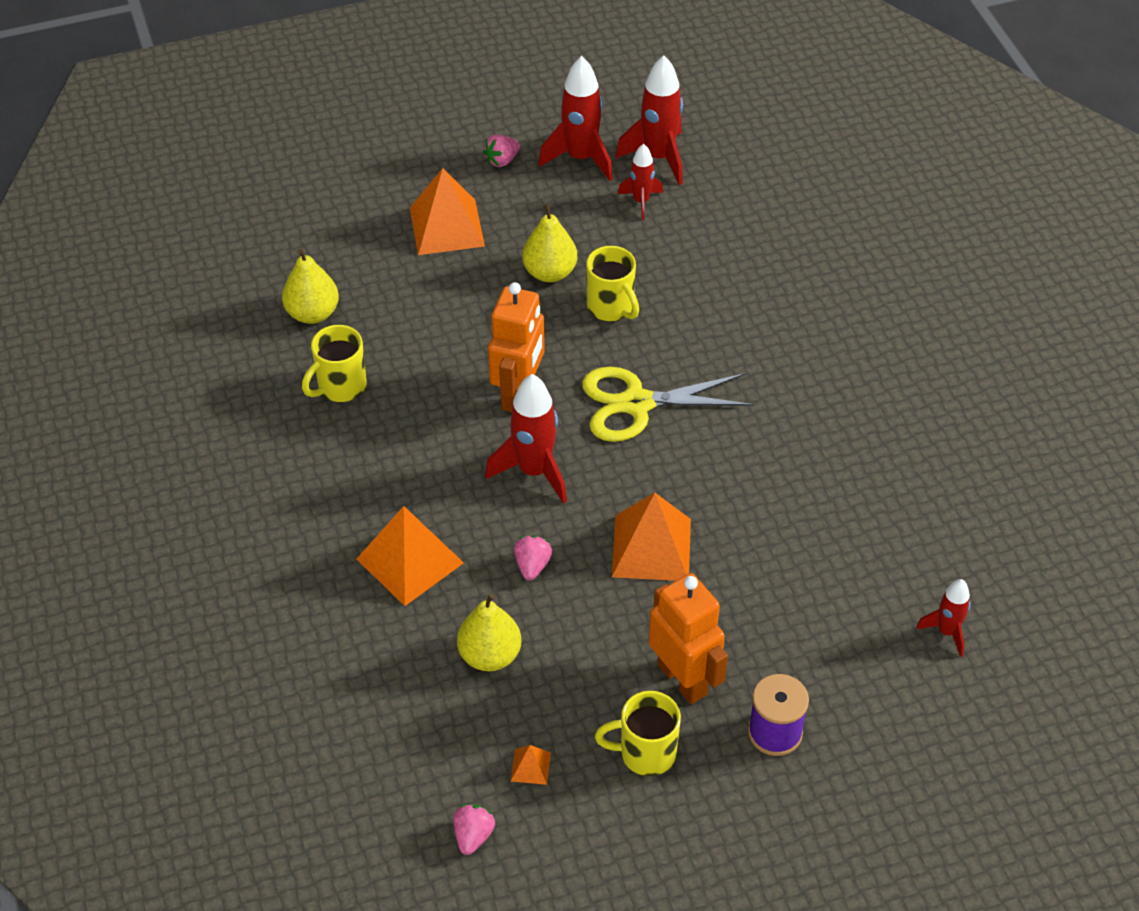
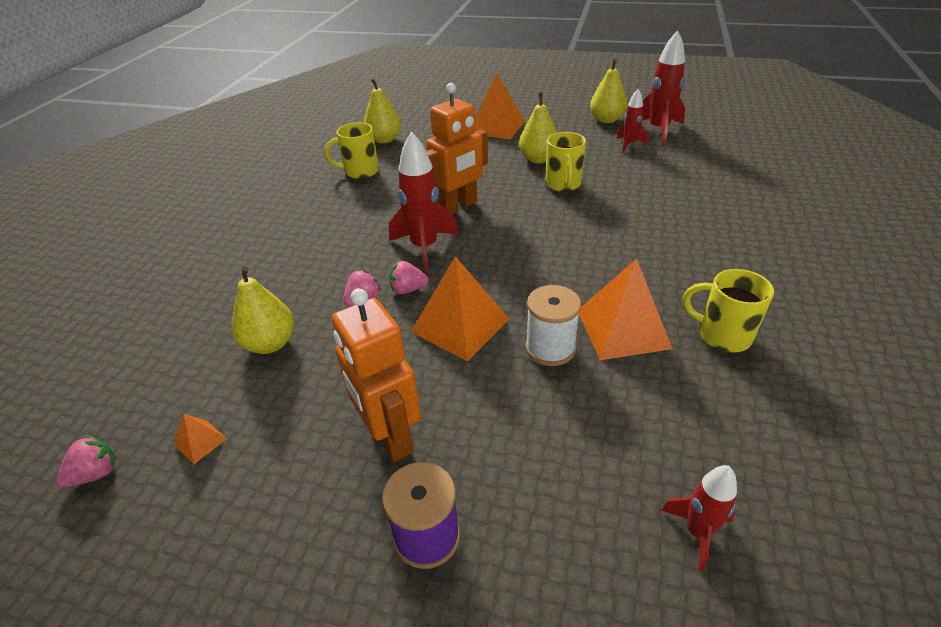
camera: 35 degrees right, 10 degrees down
(410, 560) = (292, 265): orange pyramid -> orange pyramid (623, 329)
(502, 160) = (557, 111): pink strawberry -> pink strawberry (408, 289)
(580, 158) = (606, 120): red rocket -> yellow pear
(637, 403) = (533, 236): yellow scissors -> none
(645, 753) = (294, 484): yellow mug -> yellow mug (722, 335)
(683, 679) = (389, 436): orange robot -> orange robot turned 150 degrees clockwise
(749, 533) = (550, 348): none -> white spool

